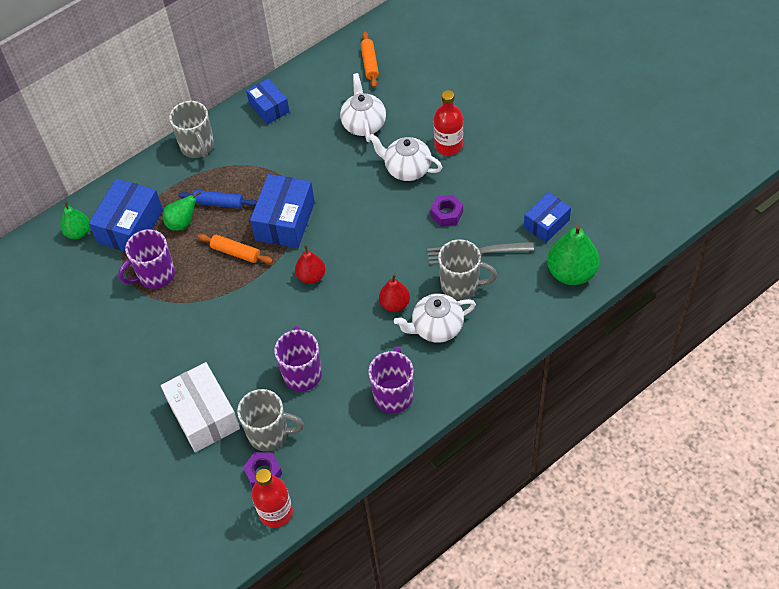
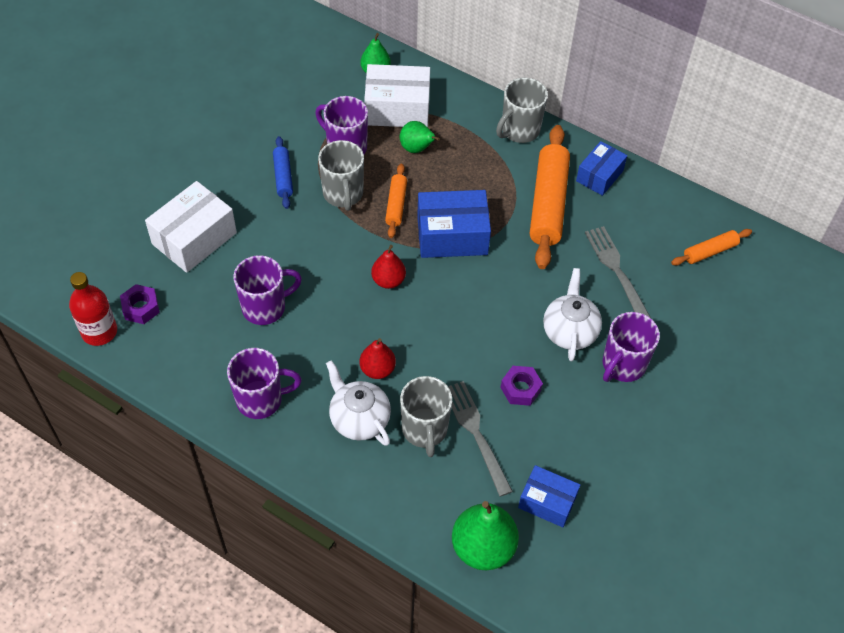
camera: 65 degrees right, 0 degrees up
(130, 226) = (397, 109): blue box -> white box
(219, 203) = (453, 171): blue rolling pin -> blue rolling pin (283, 177)
(269, 434) = (186, 300): grey mug -> grey mug (343, 194)
(282, 148) = (548, 204): none -> orange rolling pin
(364, 124) = (616, 270): white teapot -> grey fork
(448, 145) = (622, 365): red bottle -> purple mug

